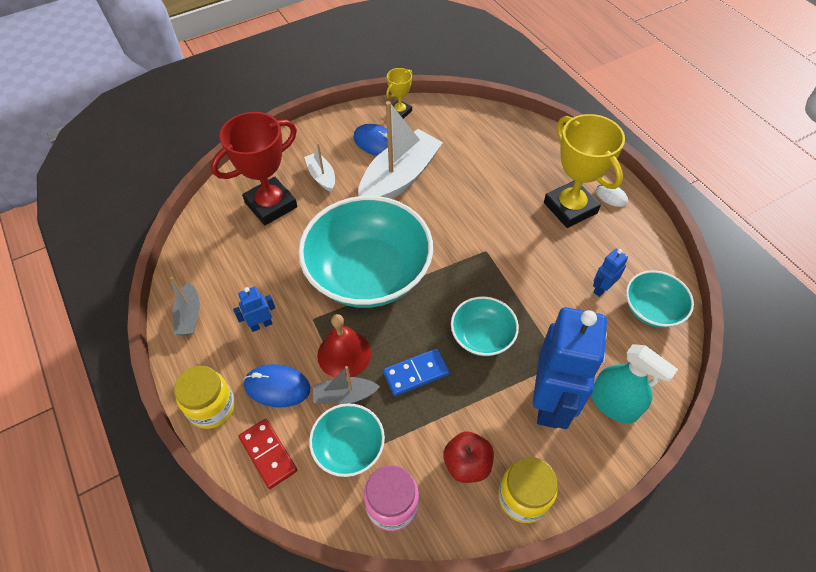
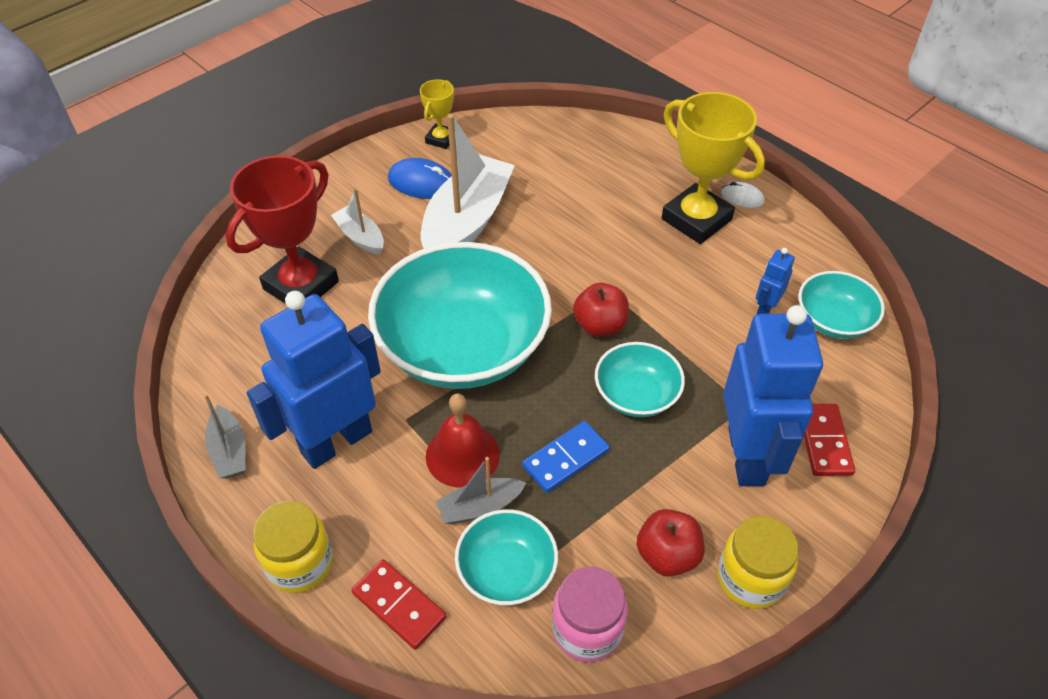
camera: 15 degrees left, 5 degrees down
(261, 324) = (336, 441): blue robot -> blue robot, size x2.35
(277, 387) = (384, 516): blue mouse -> none
(472, 277) = (600, 325): none -> red apple
(614, 404) = (824, 441): turquoise spray bottle -> red domino

